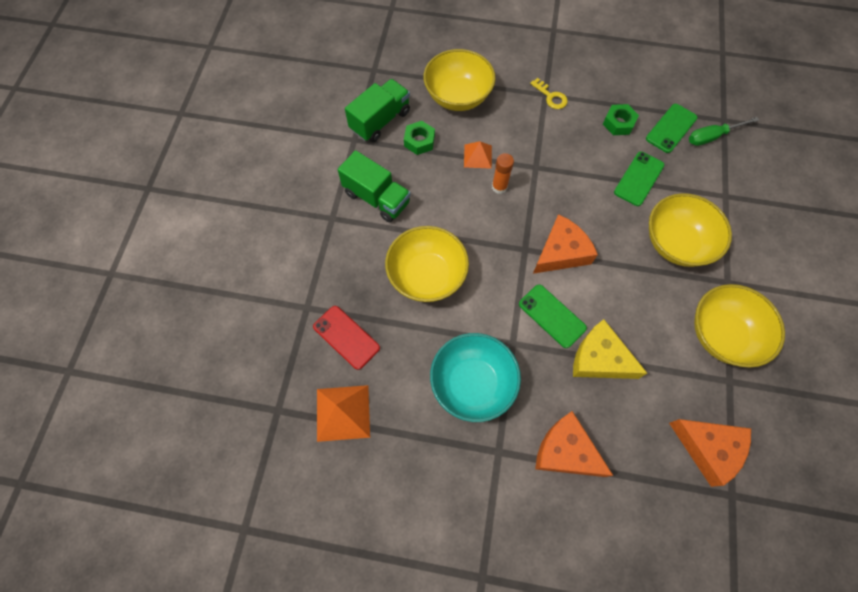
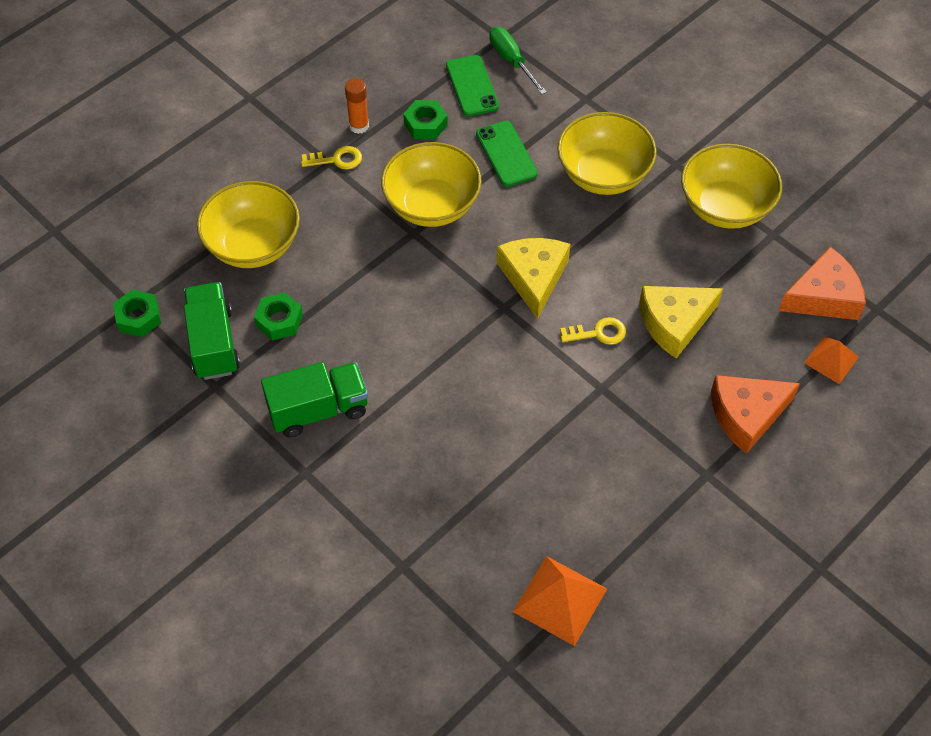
camera: 55 degrees left, 10 degrees down
(346, 337) = (472, 545): red phone -> none
(369, 78) = (138, 317): none -> green nut
(427, 276) = (460, 419): yellow bowl -> yellow bowl (432, 205)
(472, 384) = (618, 453): turquoise bowl -> none
(477, 156) = (351, 277): orange pyramid -> orange pyramid (831, 360)
(499, 187) = (409, 282): orange glue stick -> orange glue stick (359, 126)
(552, 316) = (598, 333): green phone -> yellow key
(561, 252) = (534, 277): orange cheese -> yellow cheese
(712, 137) = (511, 61): green screwdriver -> green screwdriver turned 135 degrees clockwise

